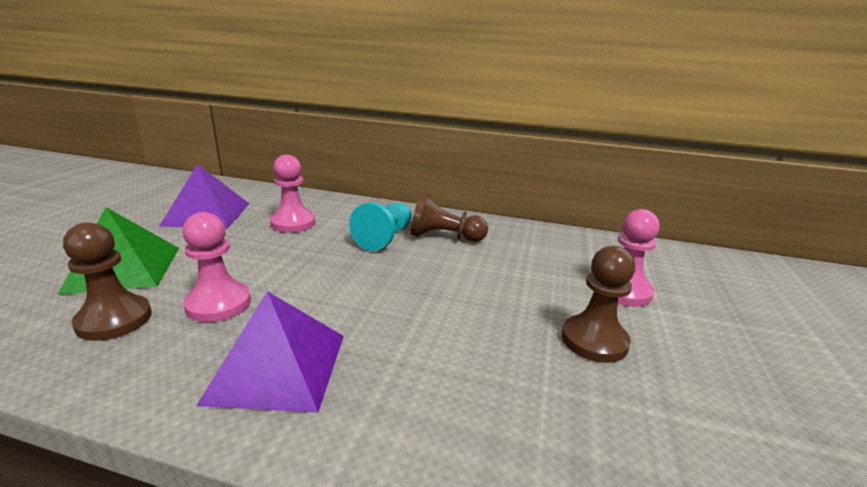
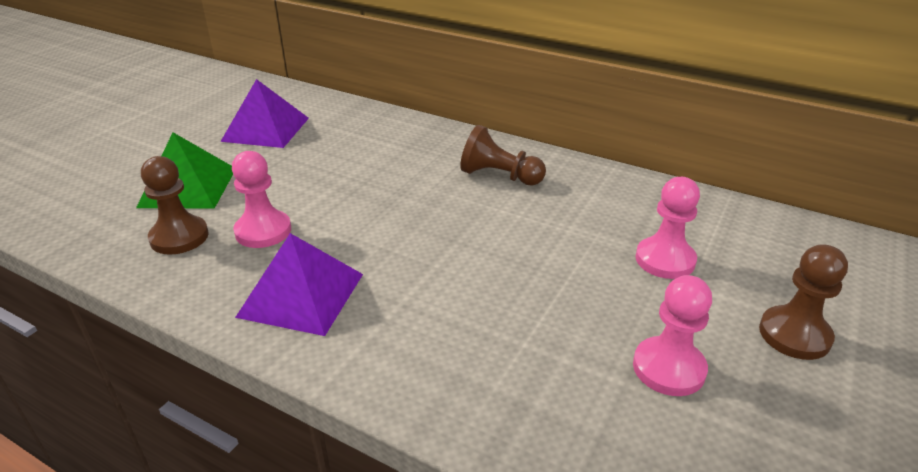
camera: 15 degrees right, 10 degrees up
(293, 223) = (347, 147): pink pawn -> pink pawn (668, 368)
(385, 238) = (436, 172): turquoise pawn -> none
(594, 341) = (598, 308): brown pawn -> brown pawn (794, 335)

